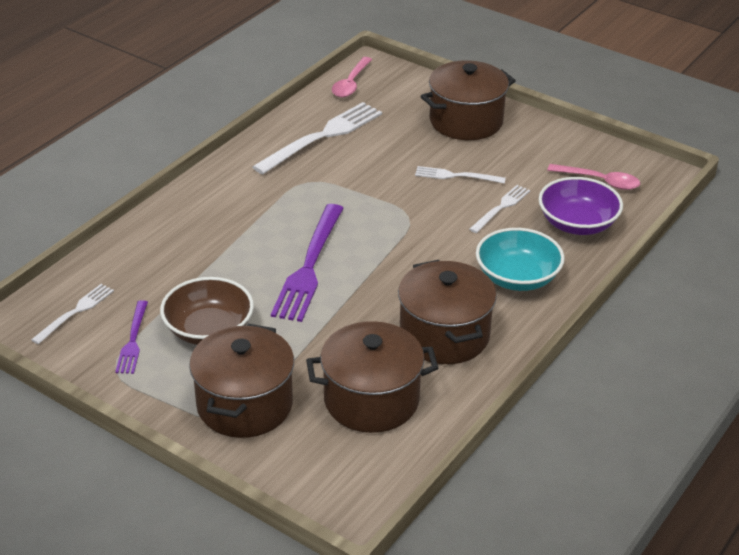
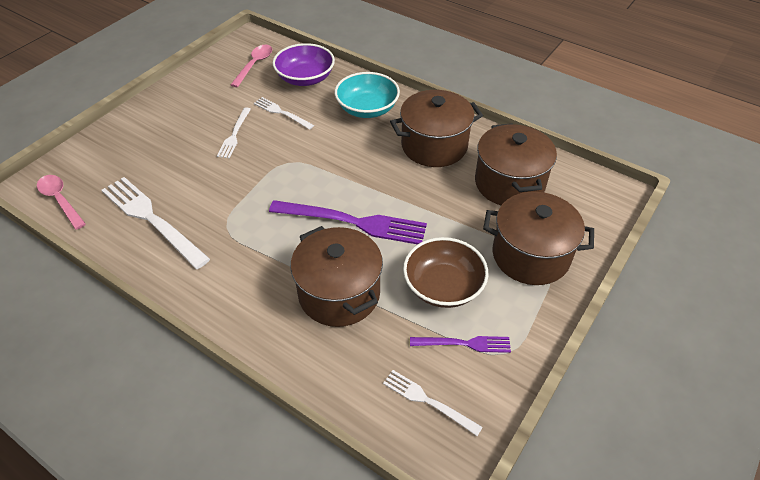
camera: 90 degrees left, 10 degrees up
(351, 83) = (60, 200): pink spoon -> pink spoon turned 150 degrees counterclockwise
(466, 121) = (153, 127): brown pot -> brown pot (339, 294)

